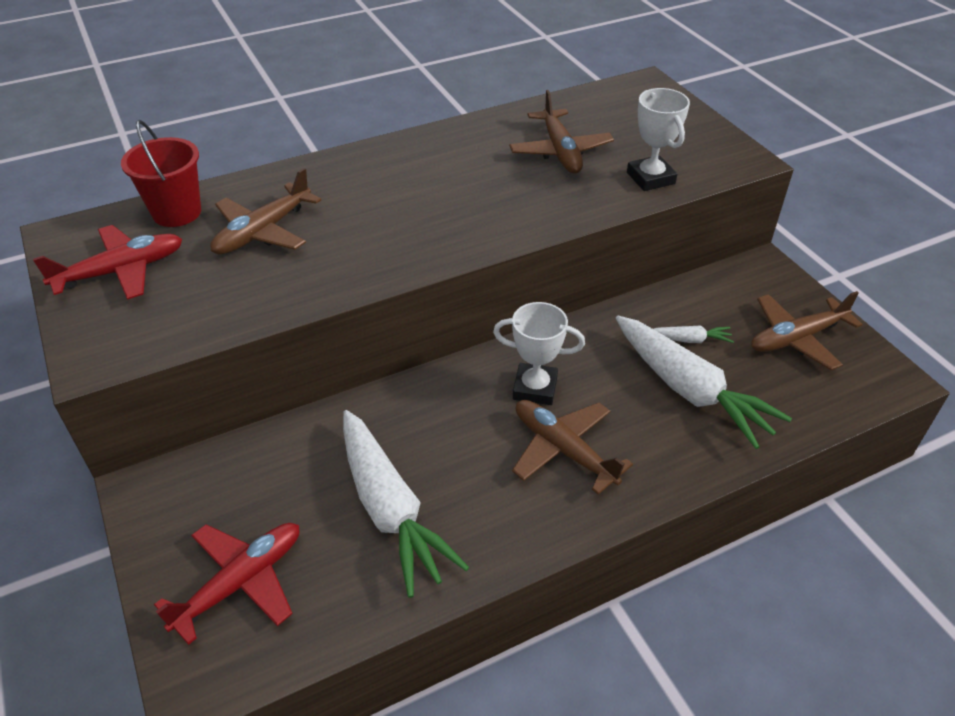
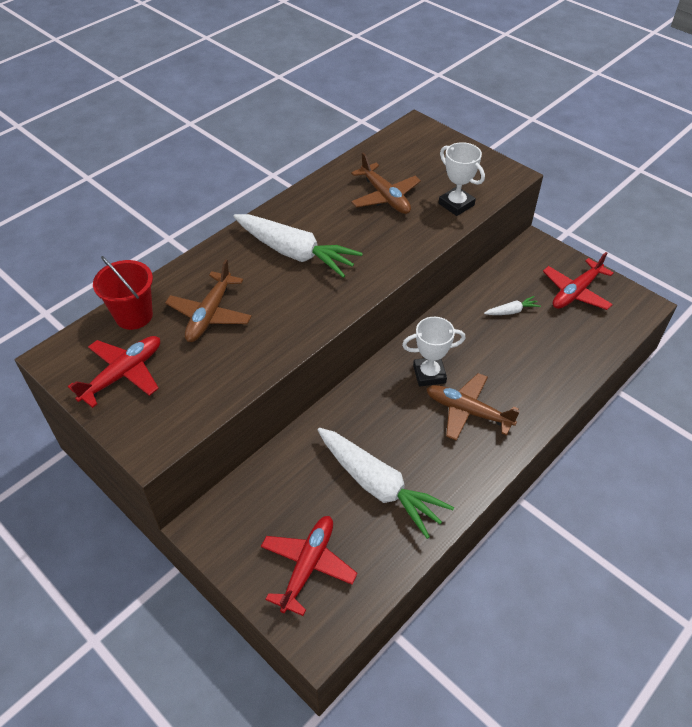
camera: 20 degrees left, 5 degrees up
(689, 390) = (526, 347): white carrot -> white carrot (295, 253)
(796, 338) = (576, 292): brown plane -> red plane

